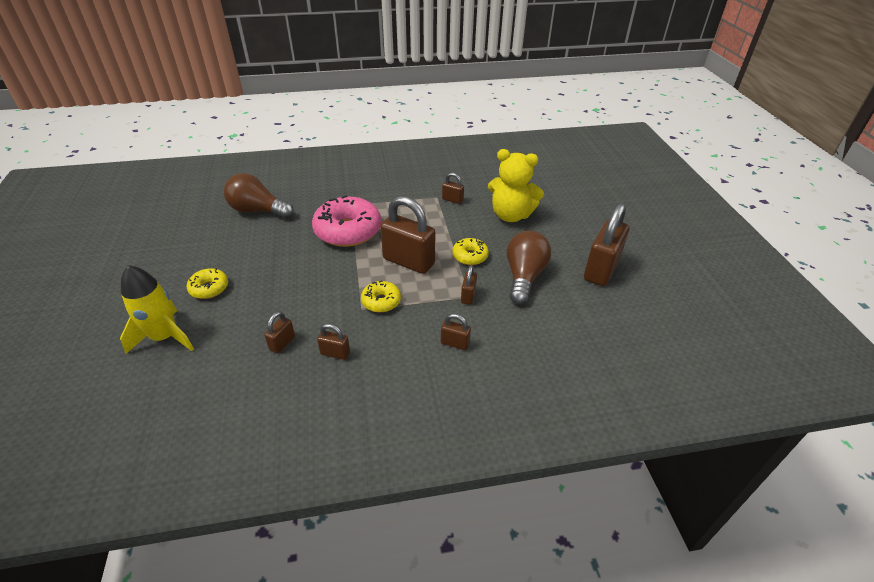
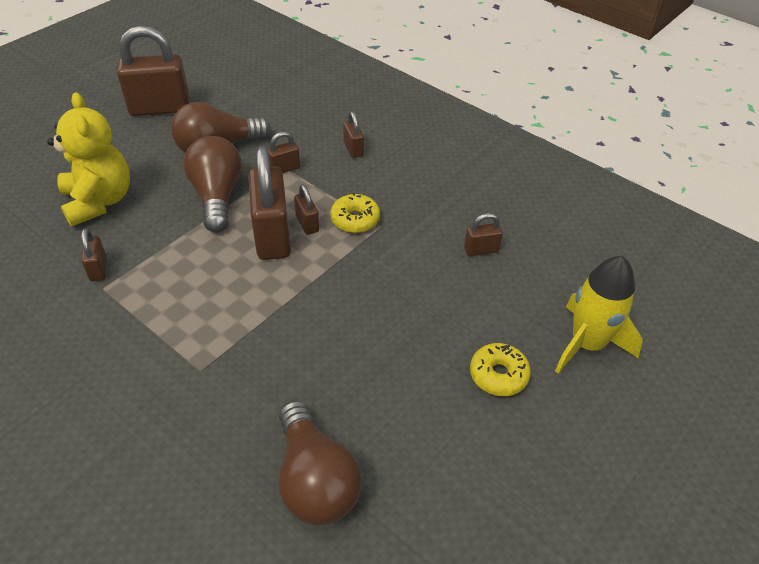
camera: 130 degrees left, 5 degrees up
(335, 353) = (447, 209): brown padlock -> brown padlock (307, 224)
(348, 231) = (265, 328): pink donut -> none
(470, 256) = (217, 196): yellow donut -> brown light bulb

